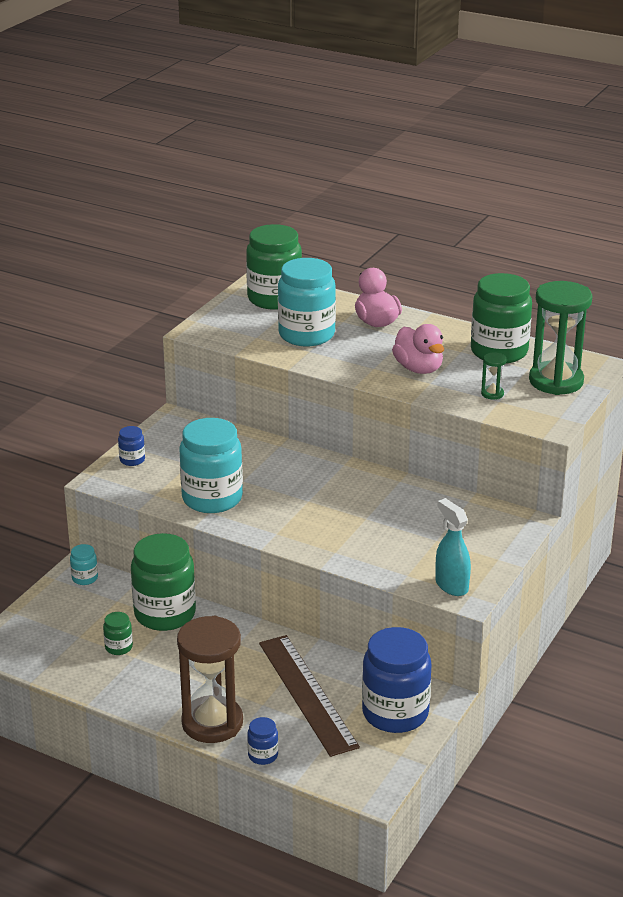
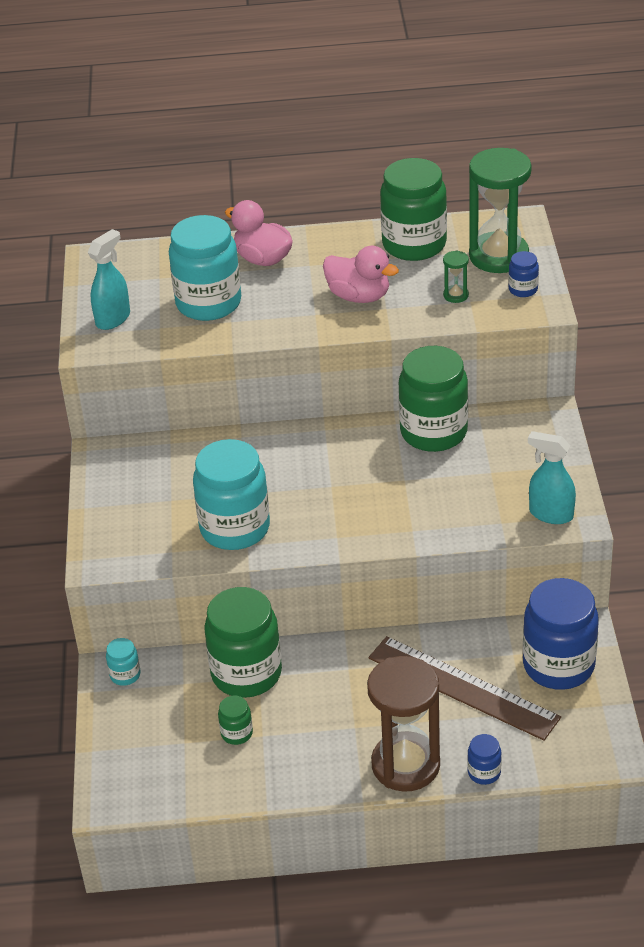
camera: 30 degrees left, 10 degrees up
(132, 460) = (107, 522): blue jar -> blue jar (523, 289)
(231, 321) = (113, 319): none -> turquoise spray bottle
(274, 299) = (130, 273): green jar -> green jar (433, 432)

